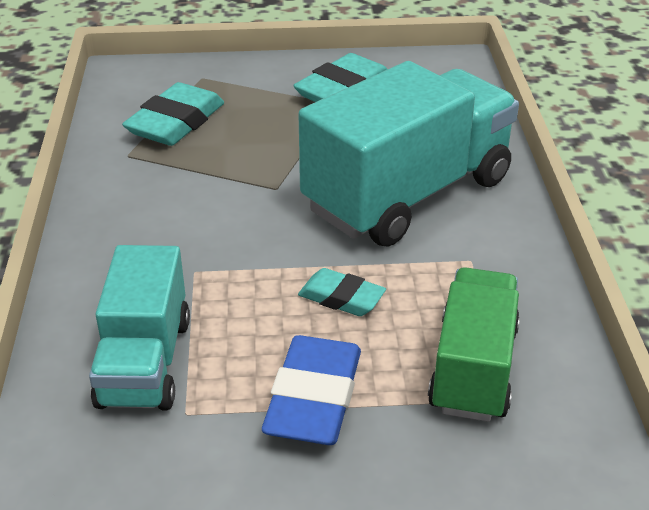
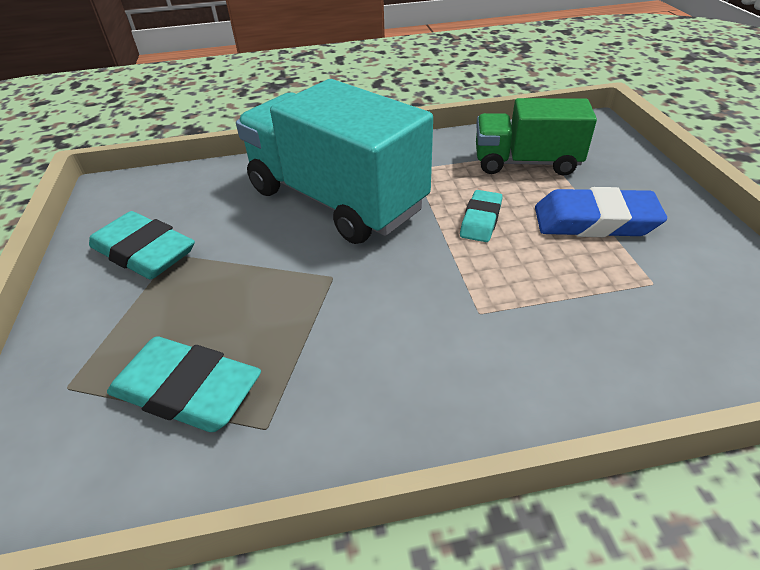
camera: 95 degrees left, 5 degrees up
(144, 362) = (617, 320): turquoise truck -> none

